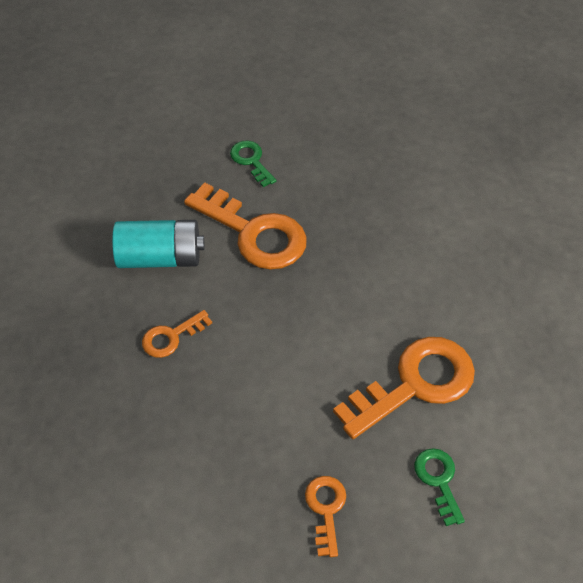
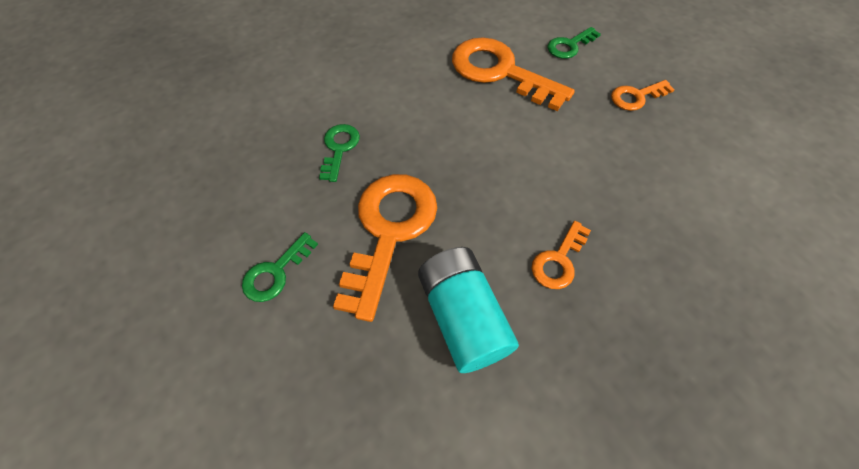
camera: 110 degrees left, 5 degrees up
(171, 337) = (558, 260): orange key -> orange key turned 90 degrees clockwise
(356, 219) = (339, 148): none -> green key

